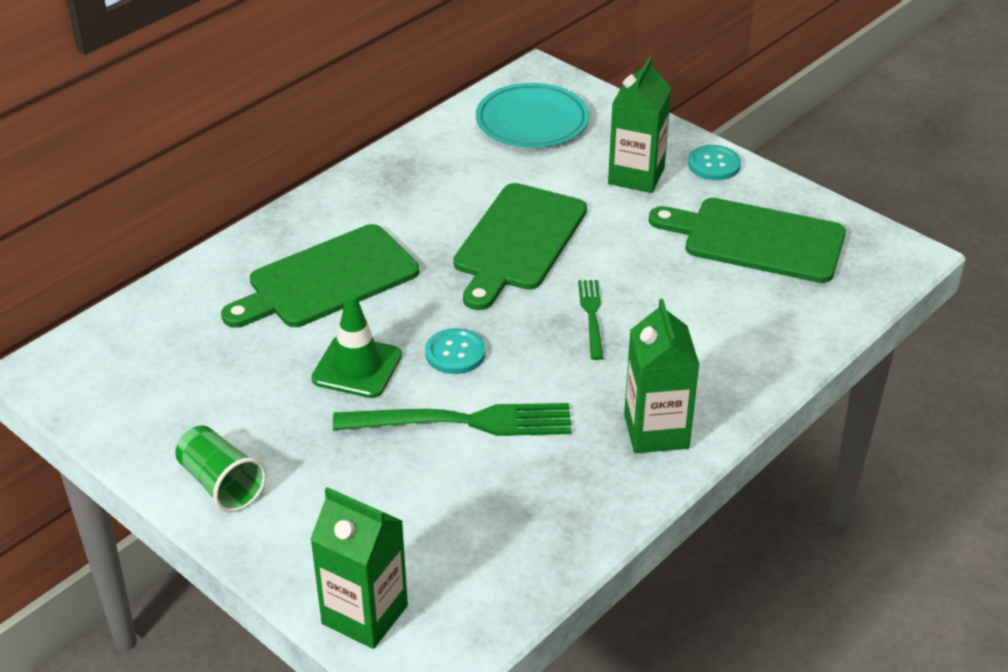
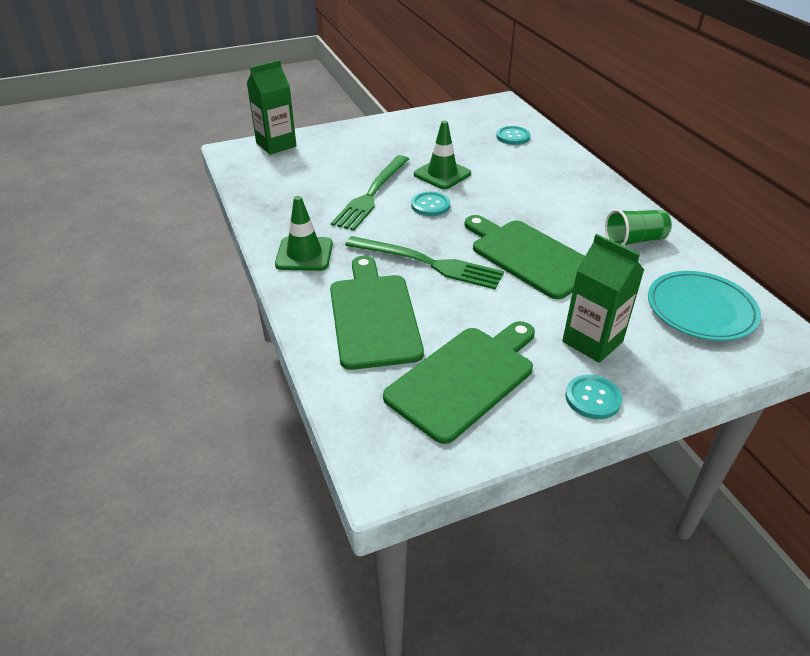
camera: 115 degrees right, 0 degrees up
(187, 325) = (513, 137): none -> turquoise button
(221, 484) = (387, 128): green cup -> green cup (634, 241)
(327, 280) = (528, 180): green cutting board -> green cutting board (373, 316)
(592, 316) = (427, 263): green fork -> green fork, size x1.85
(656, 431) = (304, 254): green carton -> green traffic cone

